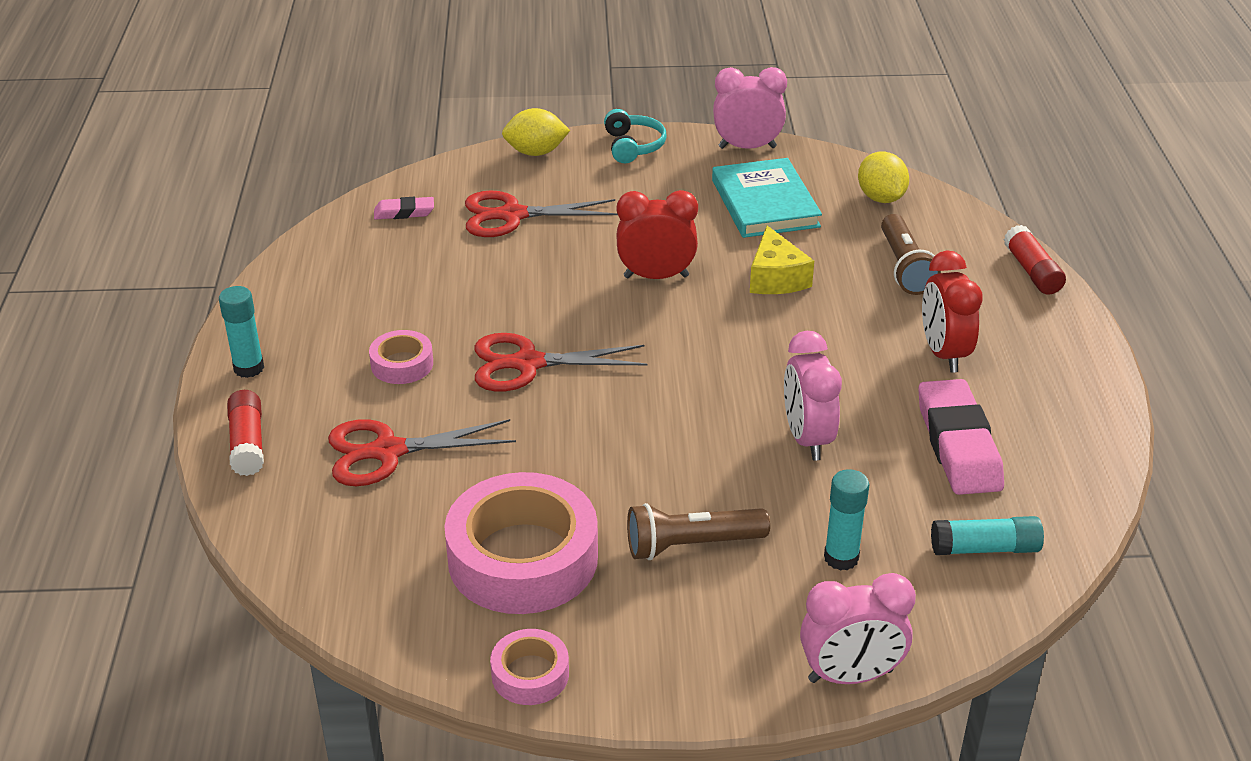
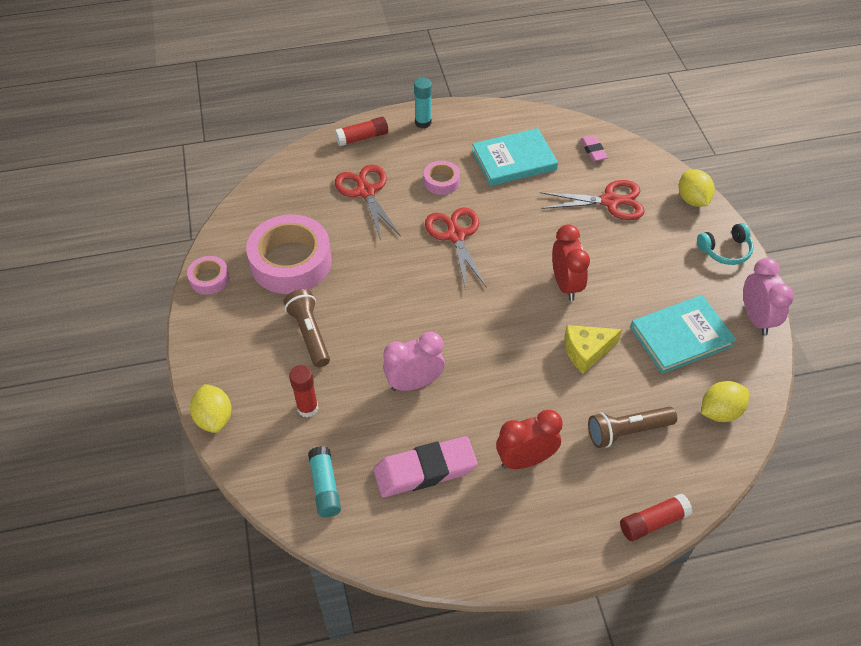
camera: 80 degrees right, 15 degrees up
(389, 286) = (514, 160): none -> turquoise book
(513, 215) = (610, 201): red scissors -> red scissors turned 105 degrees clockwise
(841, 558) = (307, 408): turquoise glue stick -> red glue stick
(850, 676) = (214, 418): pink clock -> yellow lemon

